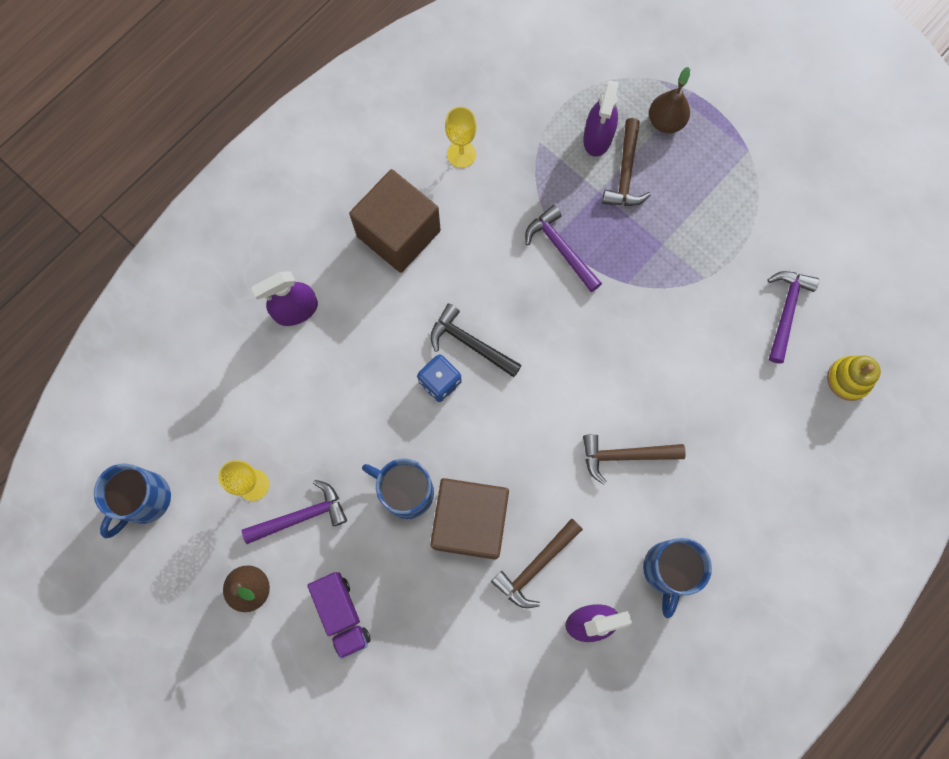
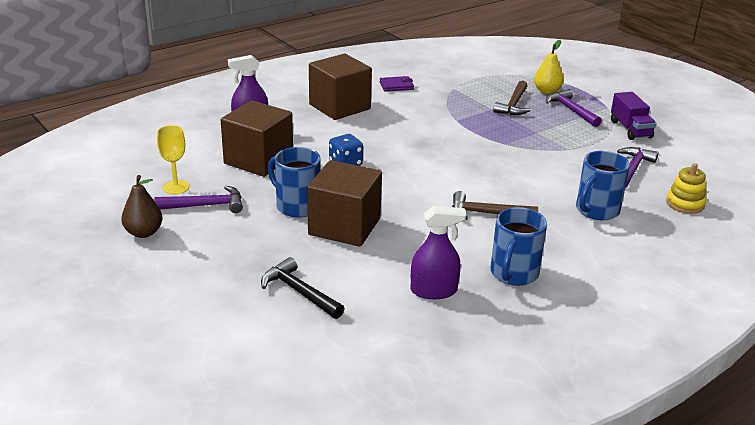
camera: 10 degrees right, 45 degrees down
(144, 500) = (86, 182): blue mug -> blue mug (596, 210)
(332, 398) = (258, 160): none -> brown cube
(342, 614) = (213, 256): purple truck -> purple truck (630, 129)
(461, 154) = (396, 86): yellow goblet -> purple wallet
(470, 343) = (375, 152): black hammer -> black hammer (299, 292)
(535, 566) = (393, 255): brown hammer -> none
(560, 248) = (457, 125): purple hammer -> purple hammer (571, 110)
(597, 137) = (496, 91): purple spray bottle -> none
(665, 121) = (547, 91): brown pear -> yellow pear

